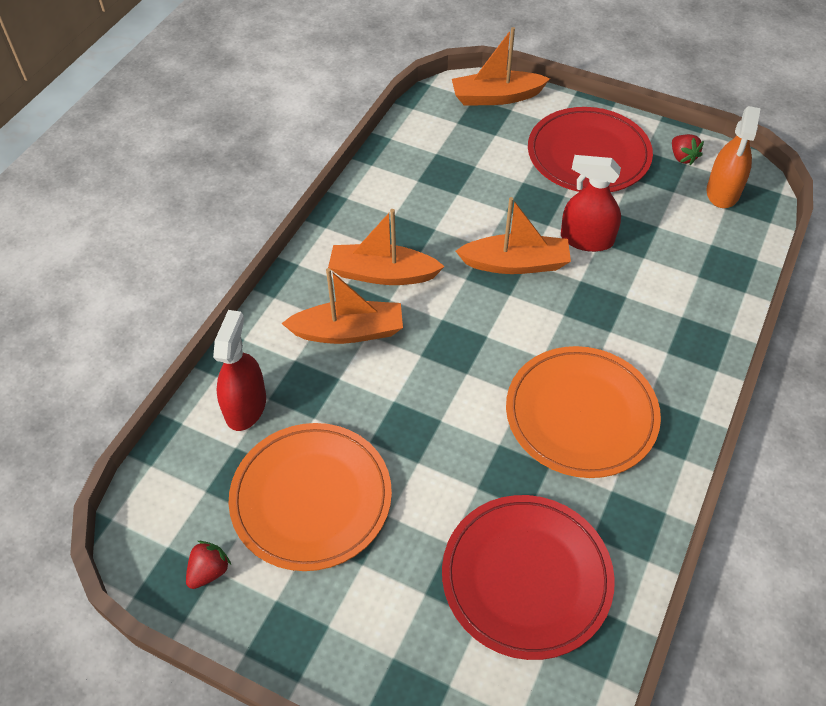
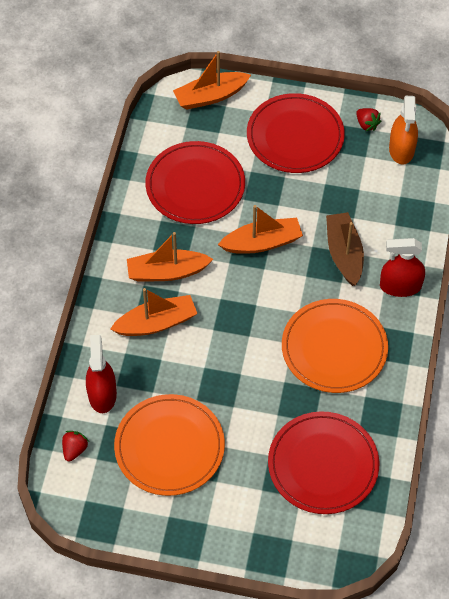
camera: 15 degrees left, 5 degrees up
(209, 571) = (119, 509): red strawberry -> red strawberry (74, 449)
(449, 185) = (195, 185): none -> red plate
(586, 239) = (309, 211): red spray bottle -> red spray bottle (400, 286)
(621, 297) = (344, 254): none -> brown boat

